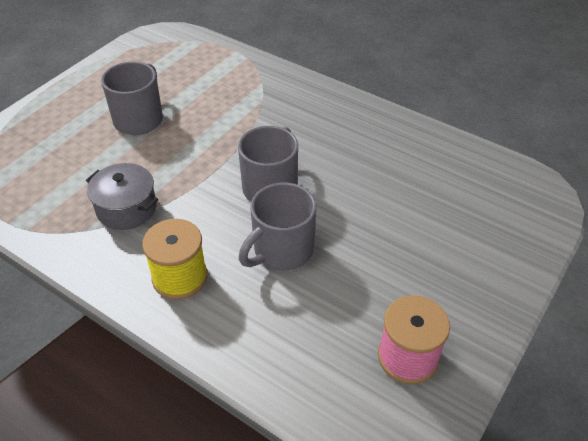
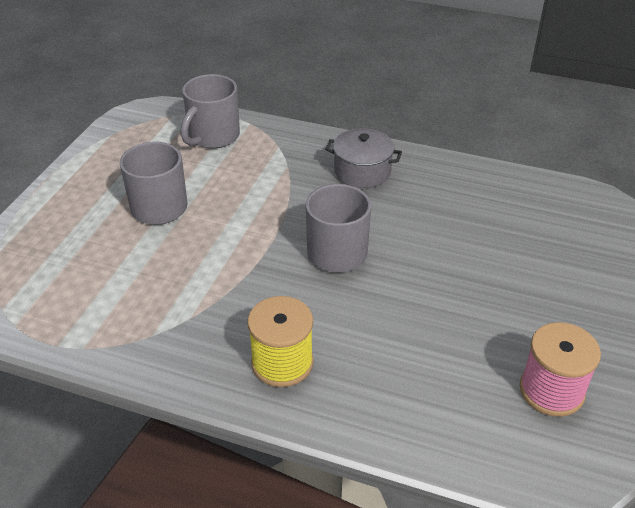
camera: 15 degrees left, 5 degrees down
(127, 208) = (189, 303): grey pot -> grey pot (362, 171)
(281, 250) = (378, 313): grey mug -> grey mug (213, 136)

